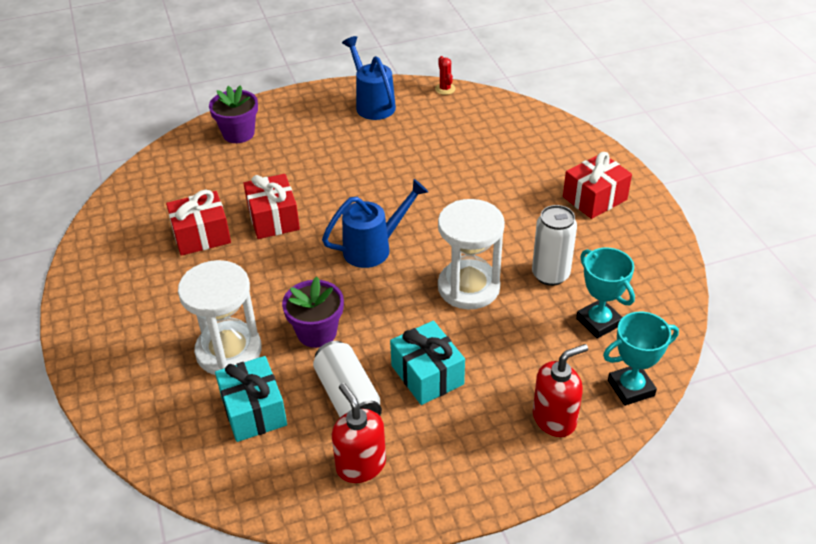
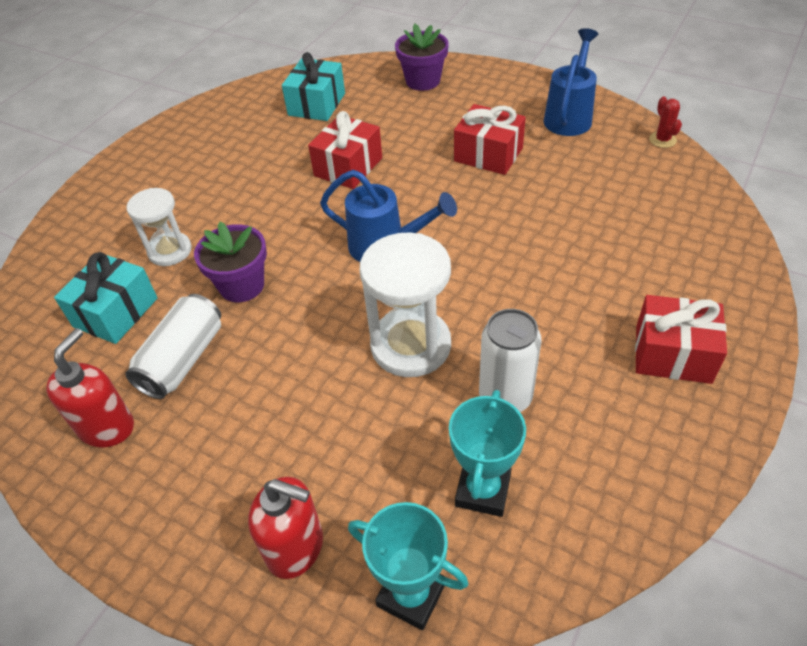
camera: 50 degrees right, 5 degrees up
(201, 235) = (283, 147): red gift -> red gift (488, 154)
(229, 351) = (170, 251): white hourglass -> white hourglass, size x0.62
(427, 375) = (261, 396): turquoise gift -> turquoise gift (316, 104)
(445, 89) = (662, 140): red cactus -> red cactus turned 45 degrees counterclockwise

